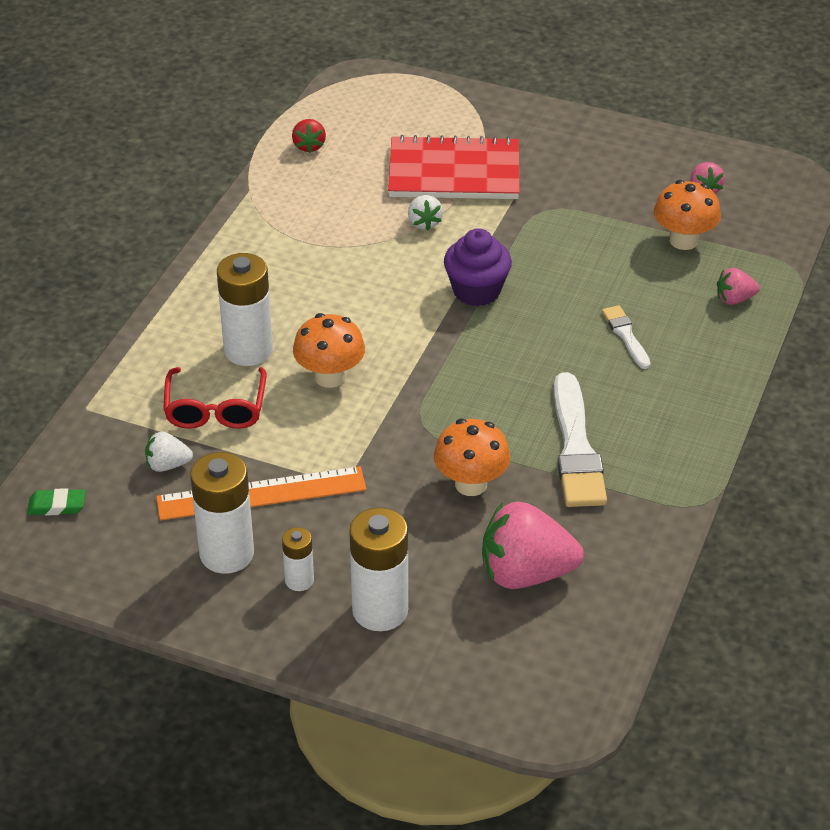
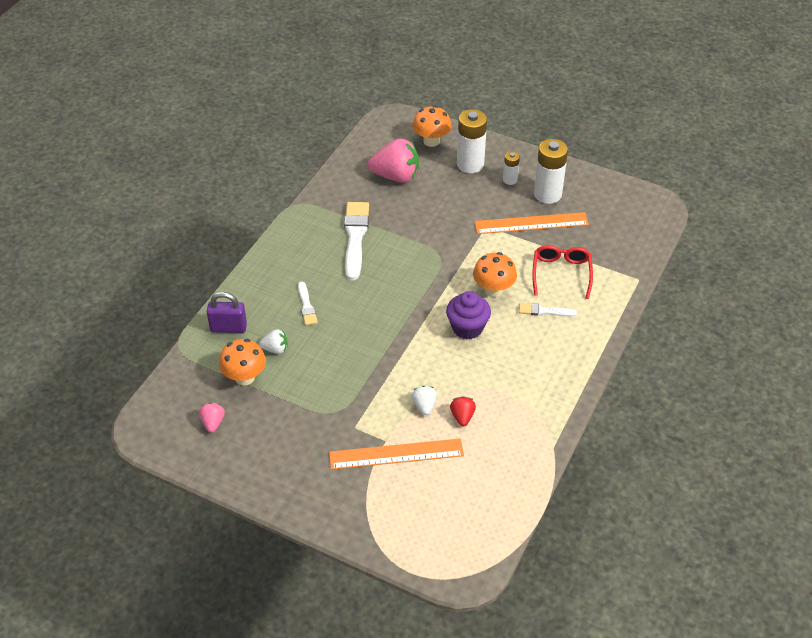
camera: 175 degrees left, 5 degrees up
(57, 506) = (641, 224): green eraser -> none
(167, 465) = (585, 242): white strawberry -> white strawberry (275, 349)
(248, 350) = (544, 311): white battery -> white brush
(309, 146) = (508, 491): red strawberry -> red strawberry (462, 417)
(454, 172) = (396, 454): red notebook -> orange ruler
(471, 484) = (417, 221): orange mushroom -> orange mushroom (431, 141)
(476, 291) = (395, 345): purple cupcake -> purple cupcake (467, 327)
(734, 299) = (228, 328): pink strawberry -> purple padlock

